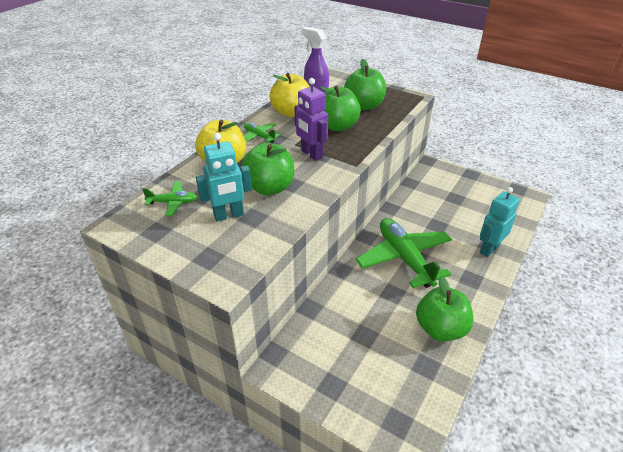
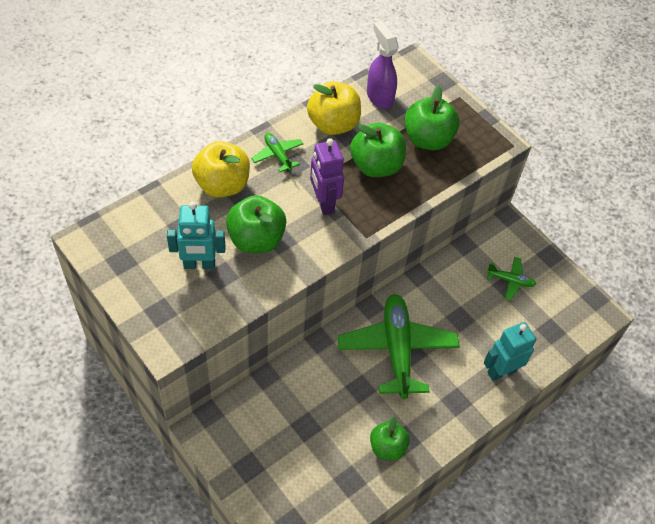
camera: 15 degrees right, 15 degrees up
(173, 202) = (150, 228): green plane -> green plane (510, 281)
(440, 329) = (387, 447): green apple -> green apple, size x0.66

